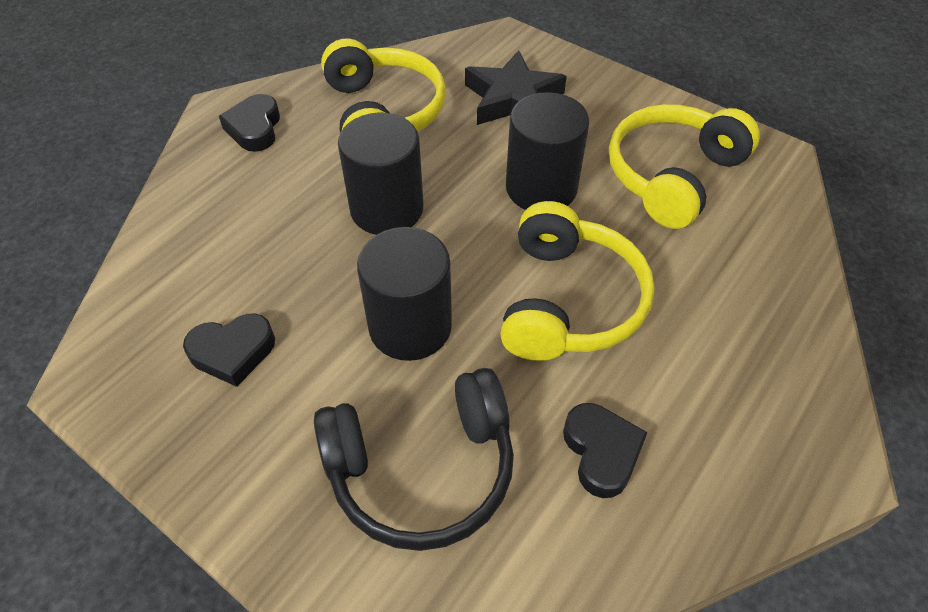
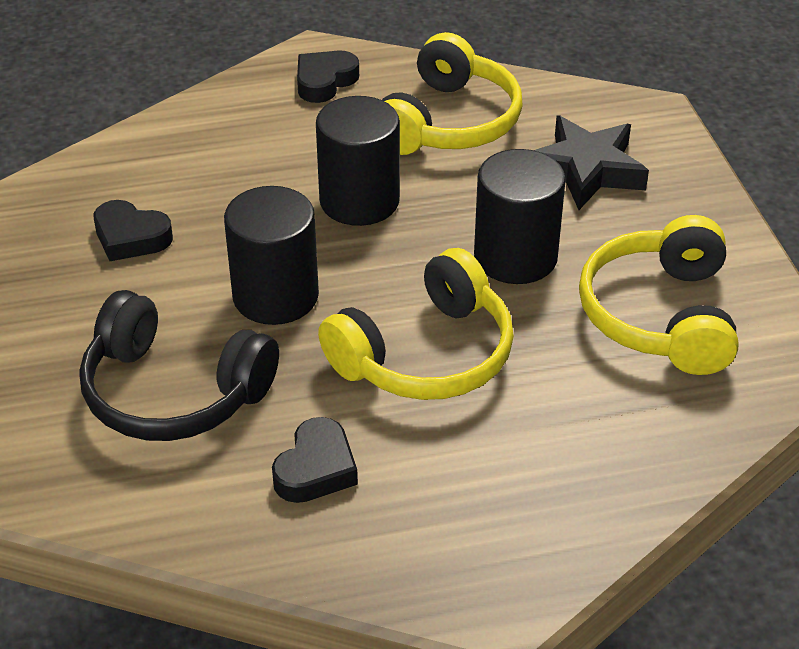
camera: 40 degrees right, 10 degrees down
(672, 175) = (659, 315): yellow headphones -> yellow headphones turned 75 degrees counterclockwise

